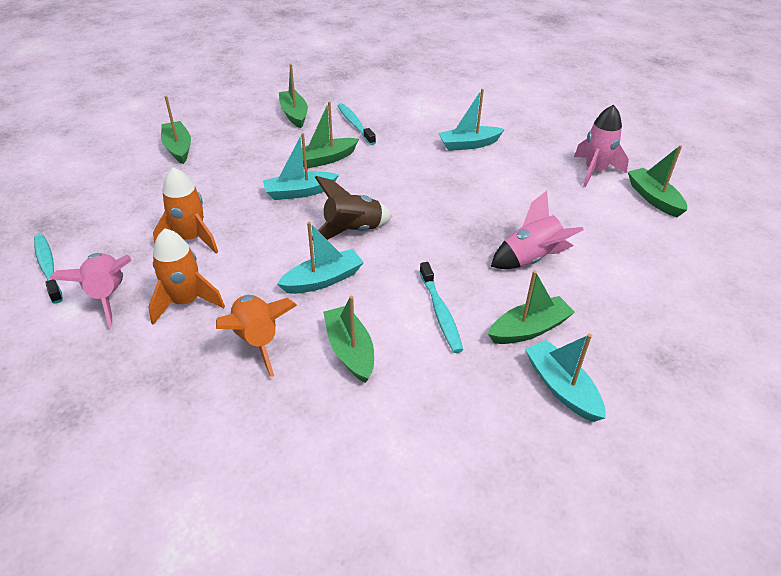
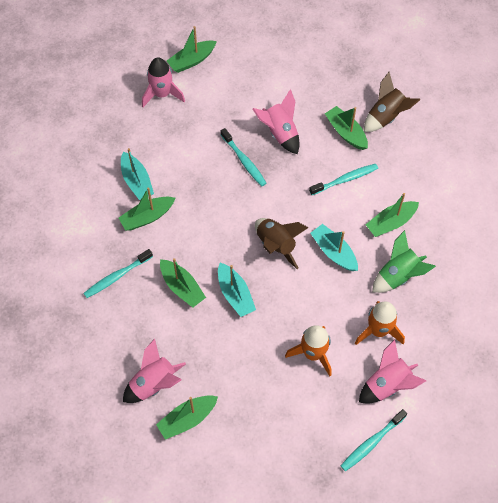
camera: 100 degrees left, 20 degrees up
(227, 134) = (154, 384): none -> pink rocket
(257, 340) = (398, 275): orange rocket -> green rocket
(294, 114) = (106, 335): green boat -> green boat (147, 217)
(487, 221) = (244, 161): none -> turquoise toothbrush
(561, 388) = (386, 117): turquoise boat -> brown rocket

